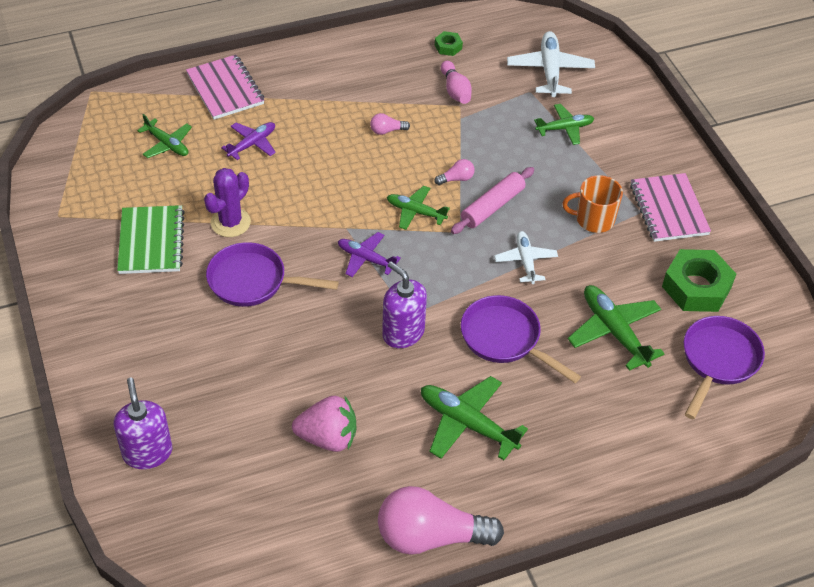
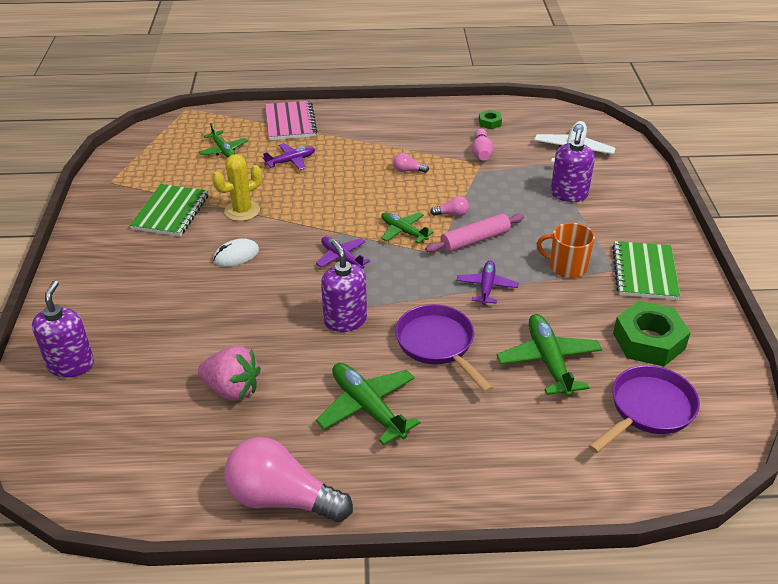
camera: 20 degrees right, 10 degrees down
(230, 222) = (242, 211): purple cactus -> yellow cactus
(253, 281) = (236, 255): purple pan -> white mouse
(525, 261) = (486, 287): white plane -> purple plane
(565, 128) = (568, 194): green plane -> purple soap dispenser
(668, 209) = (644, 272): pink notebook -> green notebook

